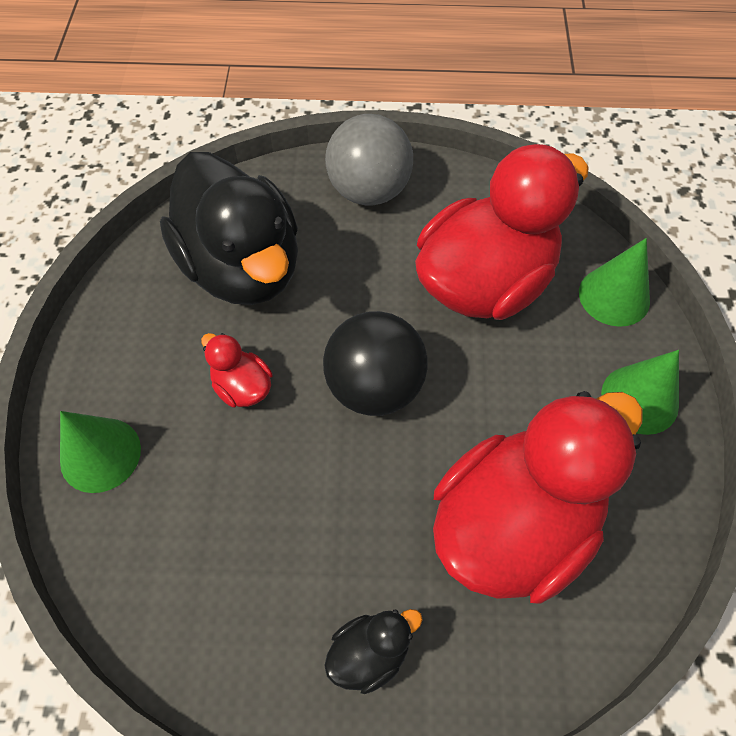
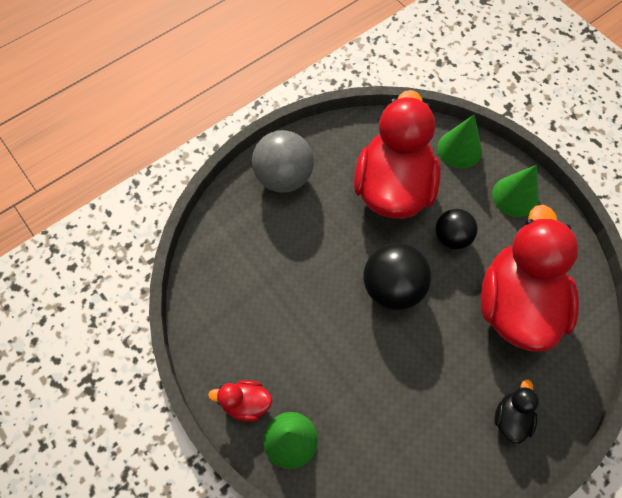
camera: 40 degrees left, 5 degrees up
(242, 267) = (258, 275): black duck -> none
(242, 387) = (327, 342): red duck -> red duck (246, 403)
(504, 385) = (451, 237): none -> black ball

